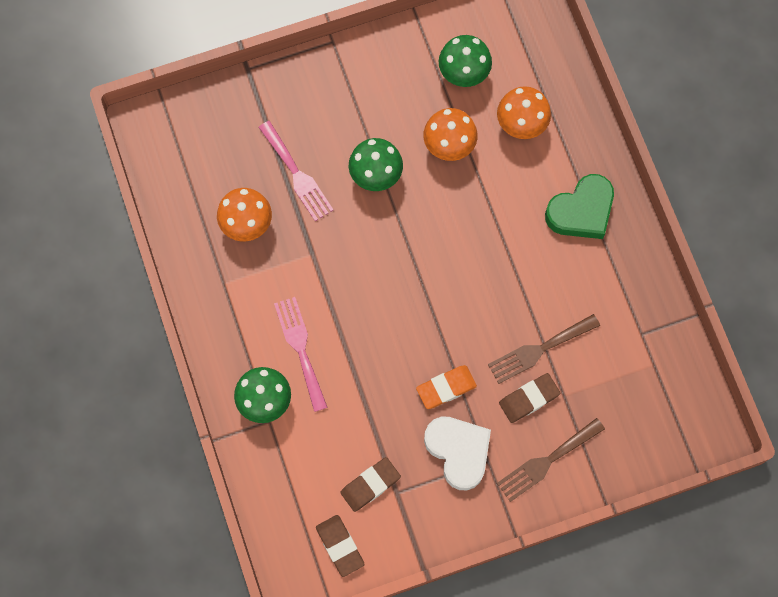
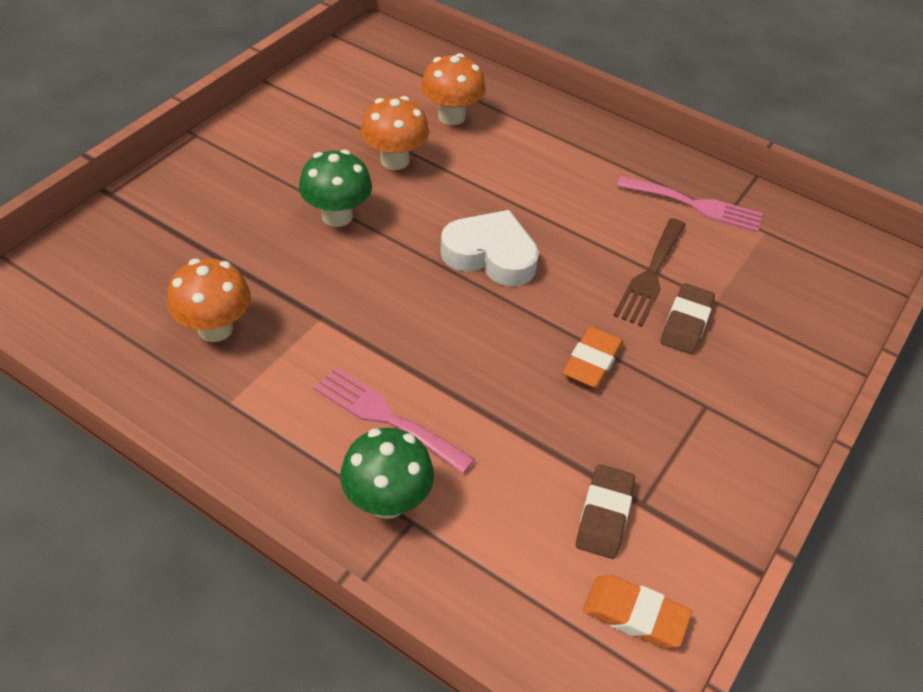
camera: 40 degrees left, 25 degrees down
(297, 175) = (243, 255): pink fork -> pink fork (695, 205)
(340, 546) = (635, 614): brown eraser -> orange eraser
(458, 451) = (667, 415): white heart -> white heart (490, 255)
(463, 74) = (359, 104): green mushroom -> none
(547, 461) = (765, 369): brown fork -> none
(581, 211) = (572, 151): green heart -> none

